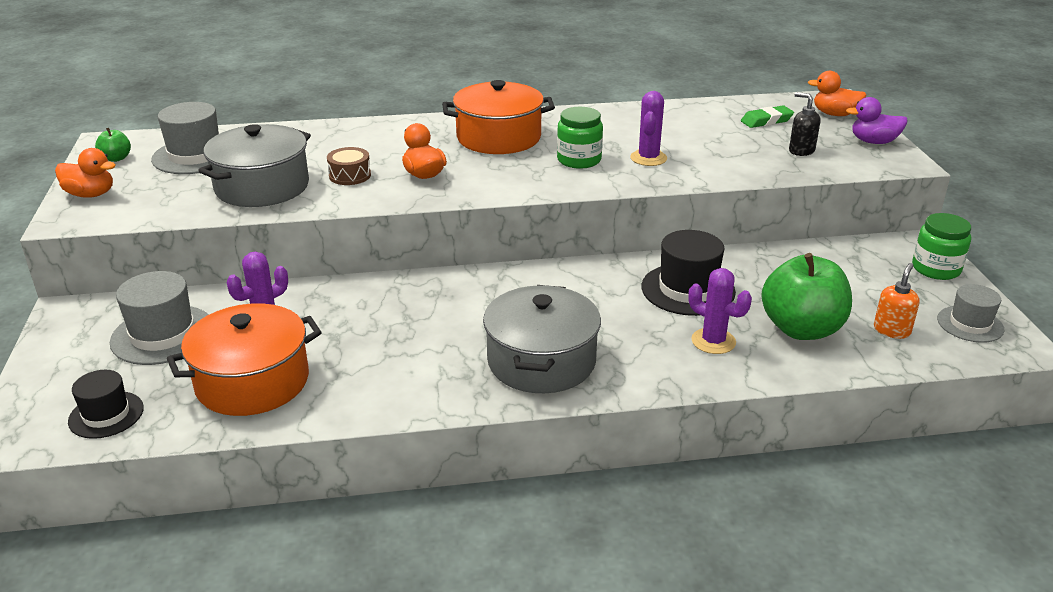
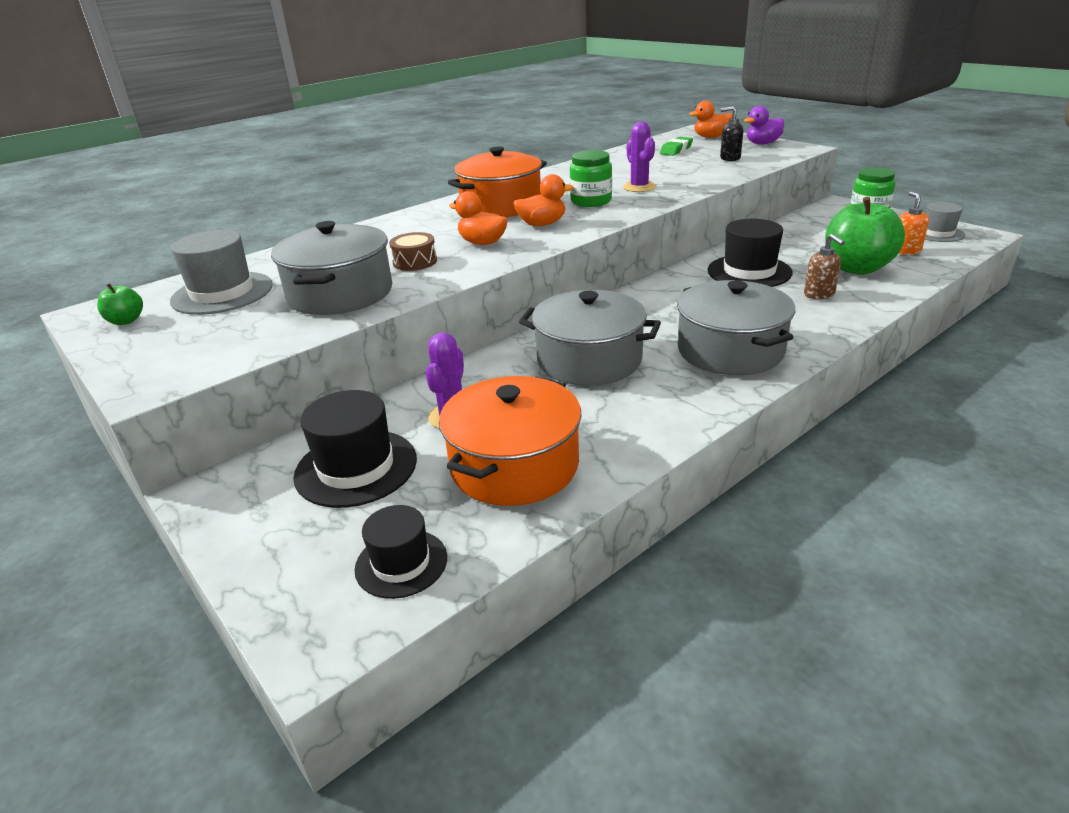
camera: 30 degrees left, 0 degrees up
(90, 194) = (144, 357): orange duck -> orange duck (542, 224)
(163, 335) = (356, 467): grey hat -> black hat
(420, 319) = (589, 360): none -> grey pot
(713, 341) = (819, 294): purple cactus -> brown soap dispenser

